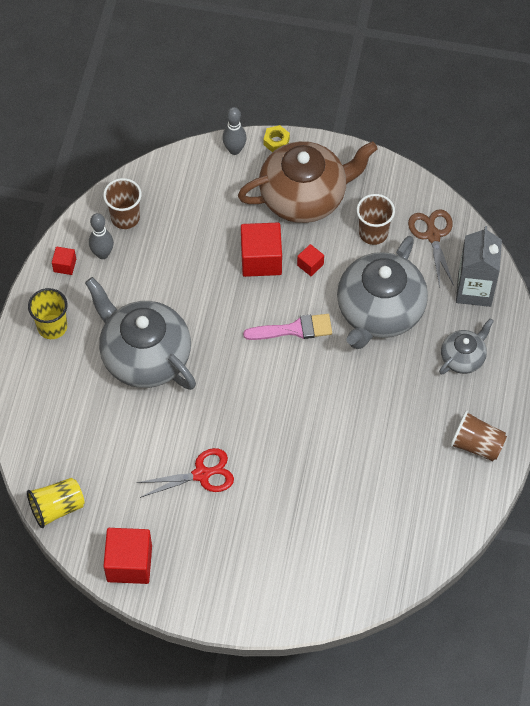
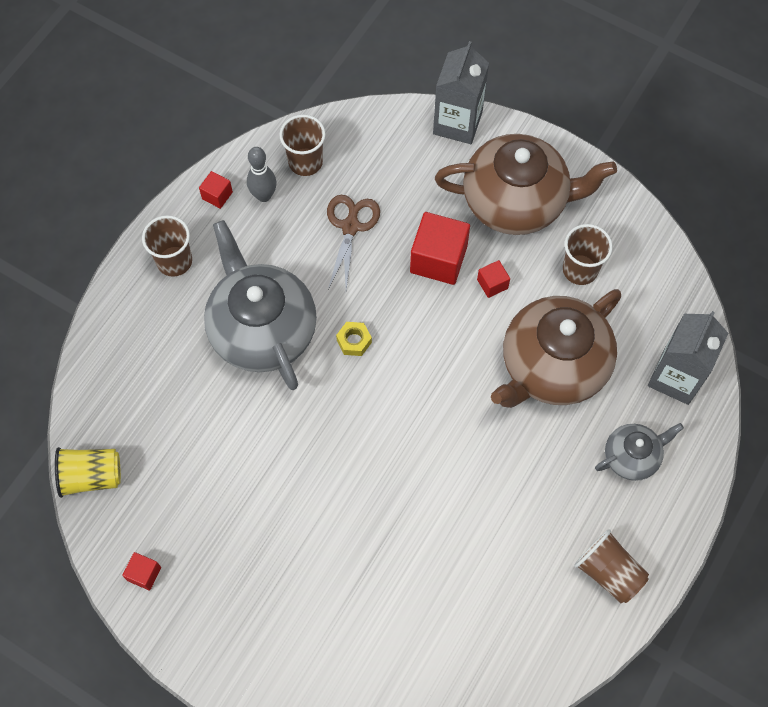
camera: 20 degrees right, 5 degrees up
(52, 327) = (174, 261): yellow cup -> brown cup
(129, 563) = (144, 574): red cube -> red cube, size x0.49
(202, 474) = (270, 494): red scissors -> none
(234, 150) = (457, 123): grey bowling pin -> grey carton
(276, 141) = (508, 128): yellow nut -> yellow nut (354, 341)
(294, 329) = (444, 355): pink brush -> none
(379, 311) = (552, 366): grey teapot -> brown teapot
(433, 235) = (649, 295): brown scissors -> brown scissors (350, 226)

